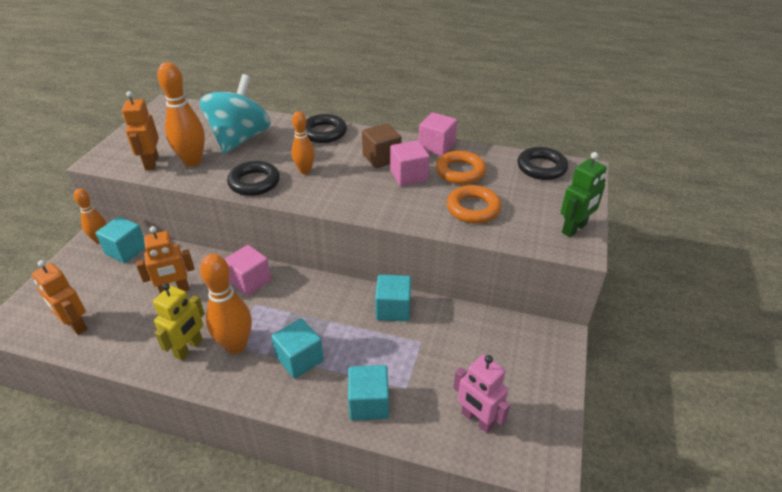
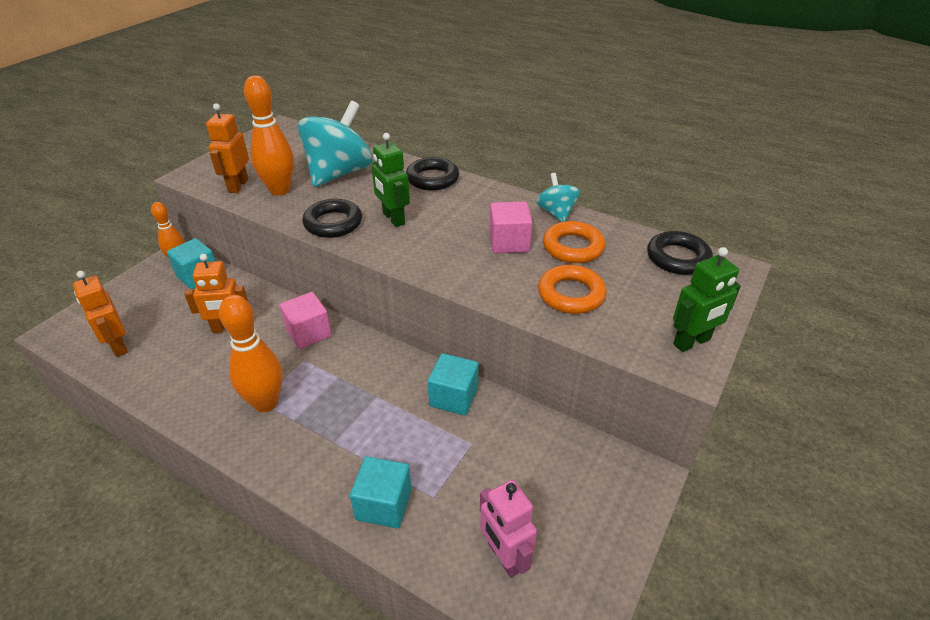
camera: 15 degrees right, 0 degrees up
(189, 348) = (217, 395): yellow robot -> none
(299, 359) = (327, 433): turquoise cube -> none
(305, 171) = (393, 219): orange bowling pin -> green robot
(381, 158) = (485, 217): brown cube -> none
(437, 146) = (556, 213): pink cube -> turquoise spinning top

